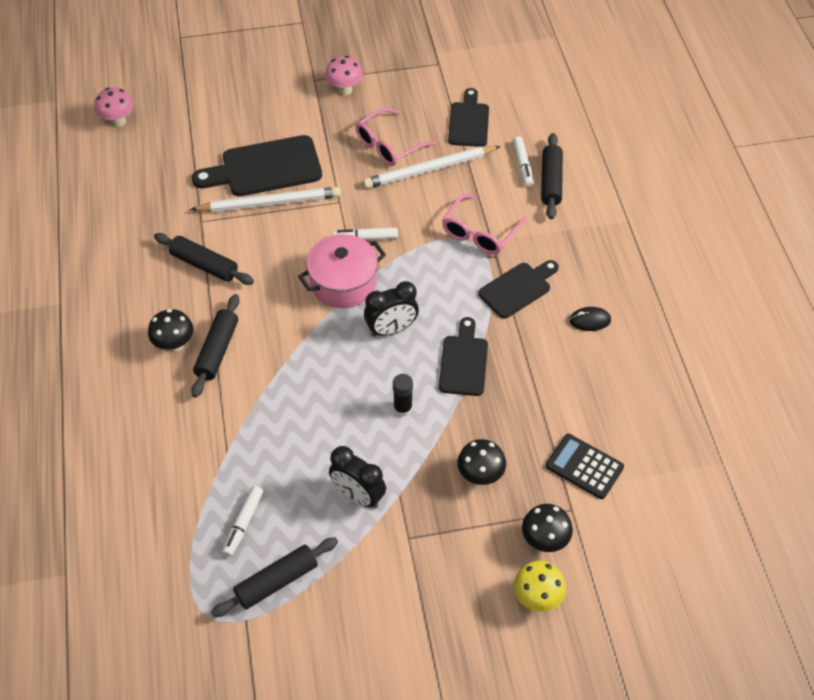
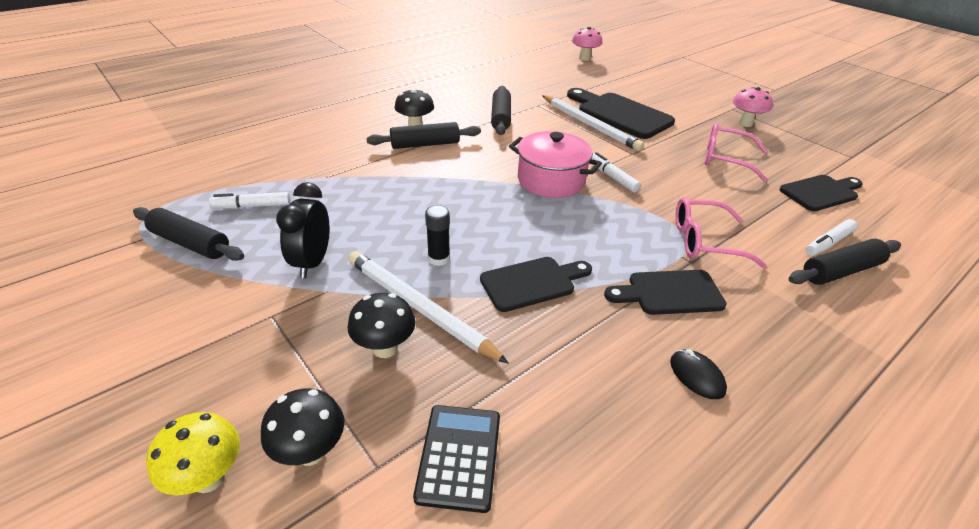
camera: 60 degrees right, 15 degrees down
(391, 329) = (527, 222): black clock -> none
(430, 169) = (733, 187): white pencil -> white pencil (419, 308)
(518, 288) = (669, 293): black cutting board -> black cutting board turned 150 degrees clockwise

